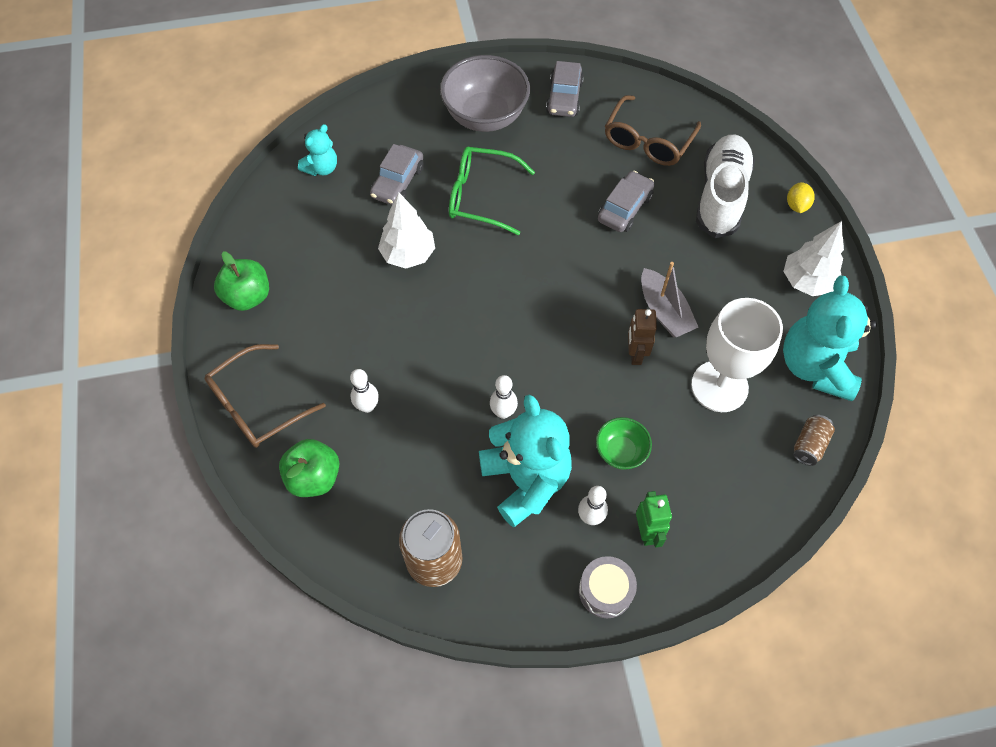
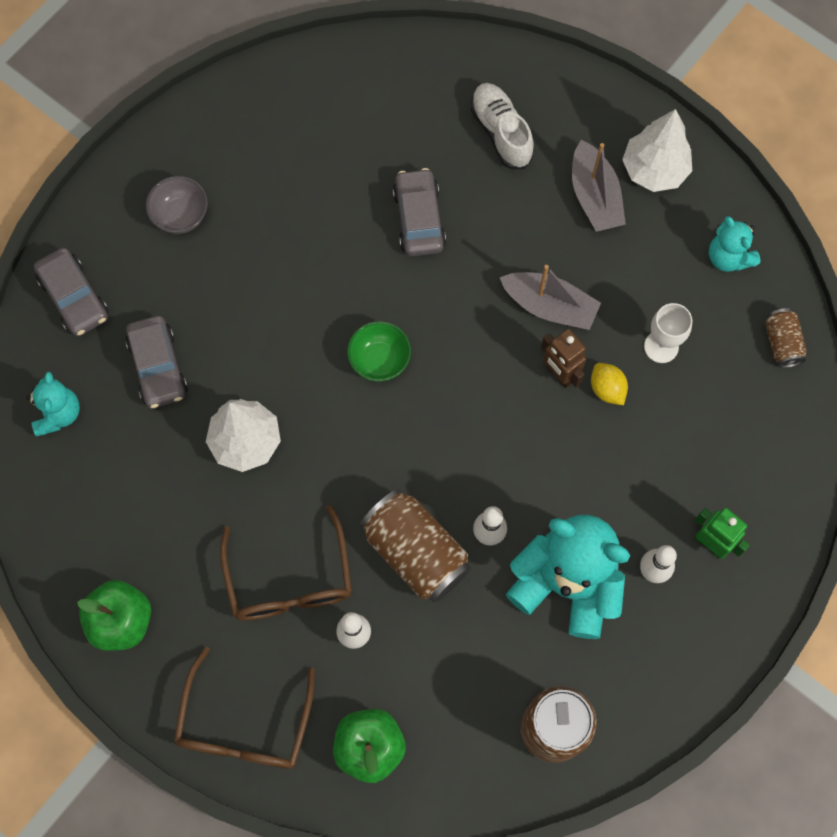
camera: 40 degrees left, 10 degrees up
(448, 388) = (416, 552): none -> brown can
(481, 196) = (261, 316): green glasses -> none
(485, 116) = (181, 215): grey bowl -> grey bowl, size x0.51
(564, 97) = (245, 129): grey car -> grey car (74, 297)
(605, 591) = (720, 628): grey drum -> none
(620, 452) = (627, 485): green bowl -> green bowl (379, 360)
(647, 141) = (377, 120): brown glasses -> brown glasses (289, 580)
(719, 386) = (661, 346): white goblet -> white goblet, size x0.51
(721, 196) = (501, 132): white shoe -> white shoe, size x0.64
(751, 270) = (594, 196): none -> grey boat
(796, 205) = (581, 89): yellow lemon -> yellow lemon (607, 389)
(815, 366) = (728, 257): turquoise teddy bear -> turquoise teddy bear, size x0.52

